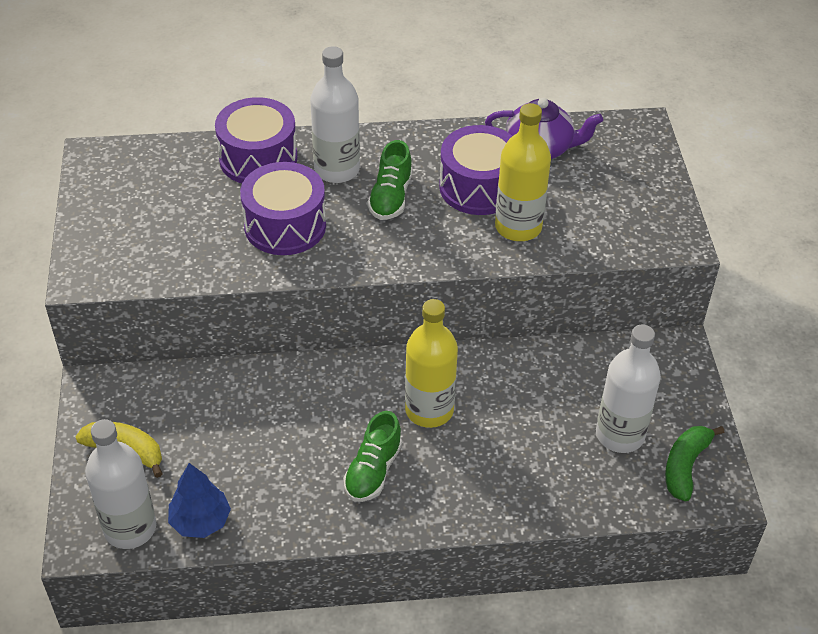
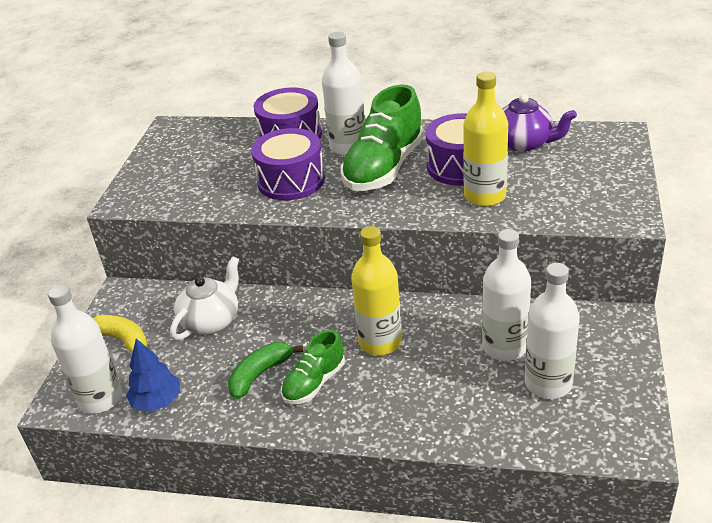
camera: 20 degrees right, 10 degrees down
(223, 409) = (211, 321): none -> white teapot
(390, 197) = (384, 168): green shoe -> green shoe, size x1.78
(564, 398) = (504, 347): none -> white bottle
(685, 466) = (605, 419): green banana -> green banana (260, 374)

